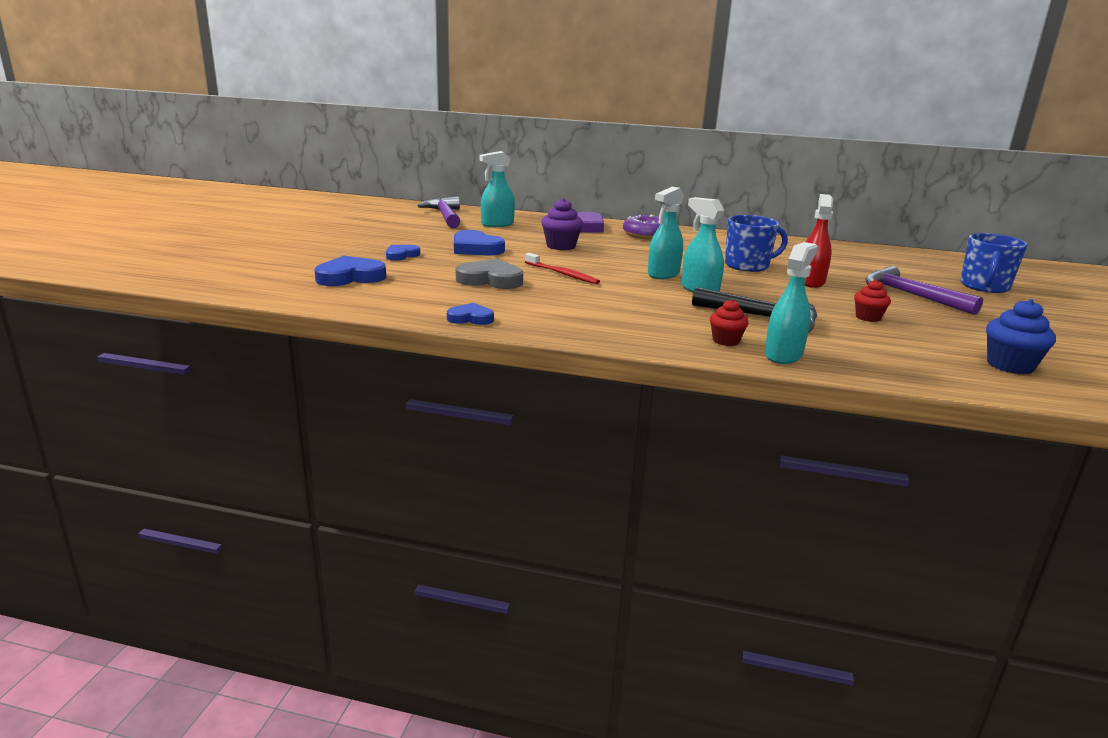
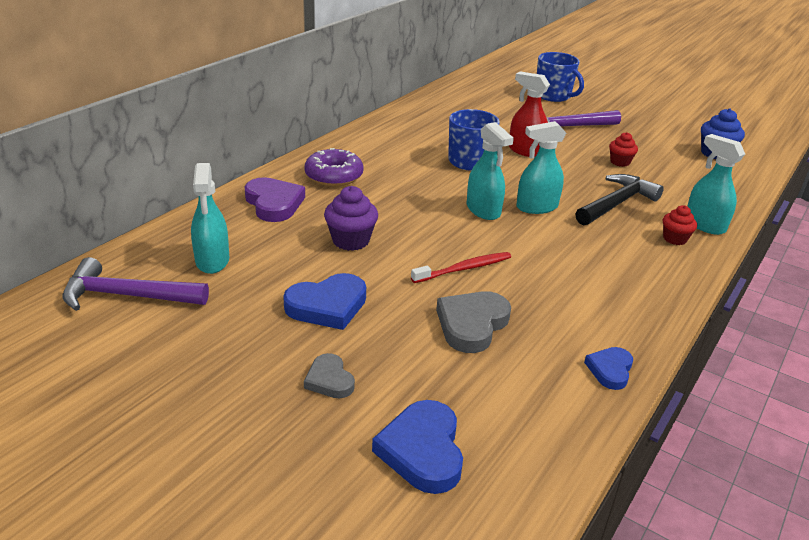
camera: 70 degrees left, 10 degrees up
(401, 255) = (329, 380): blue heart -> grey heart

